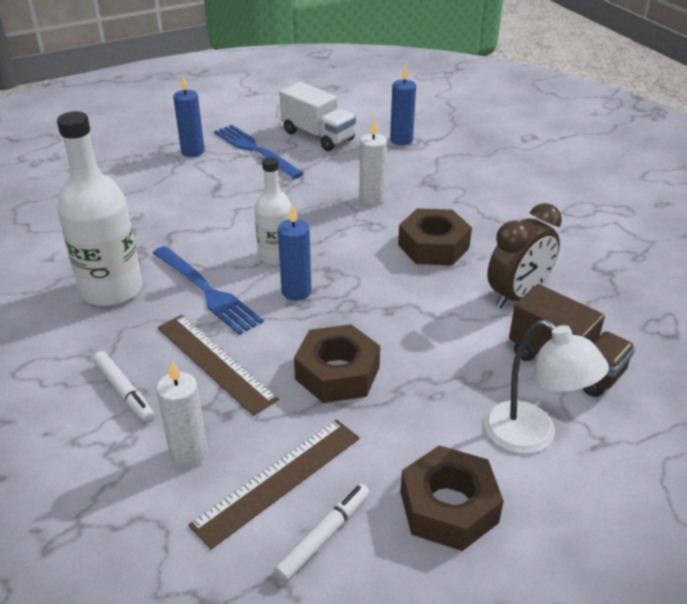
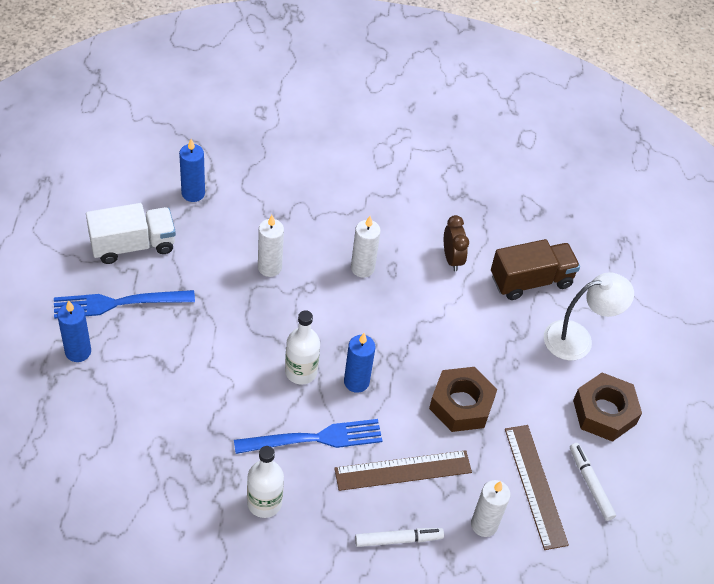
camera: 65 degrees left, 15 degrees up
(111, 290) = (264, 503): white bottle -> white bottle, size x0.61
(433, 246) = (362, 268): brown nut -> white candle
(517, 295) = (452, 259): brown clock -> brown clock, size x0.65

